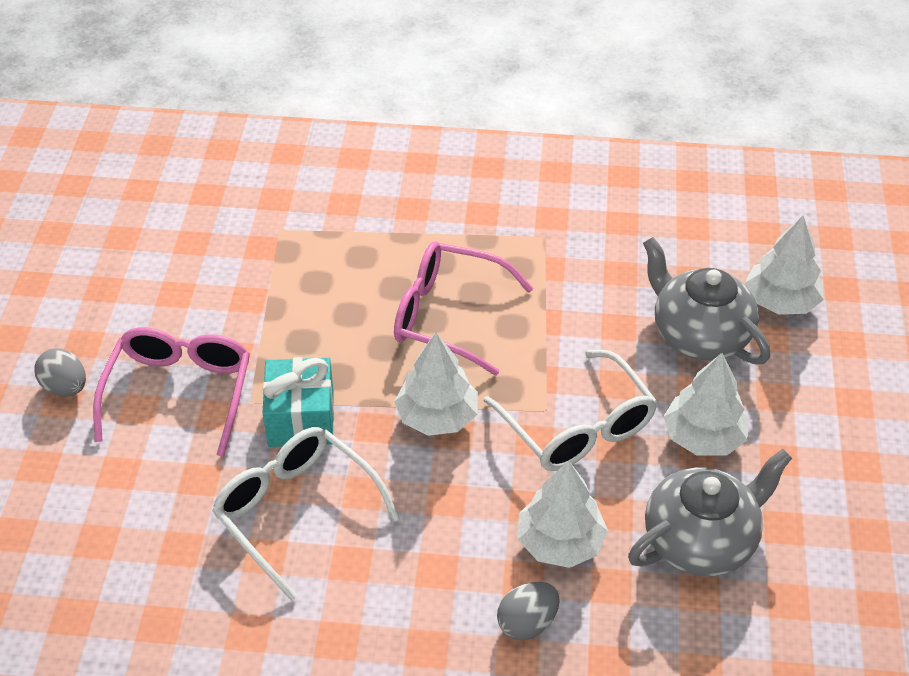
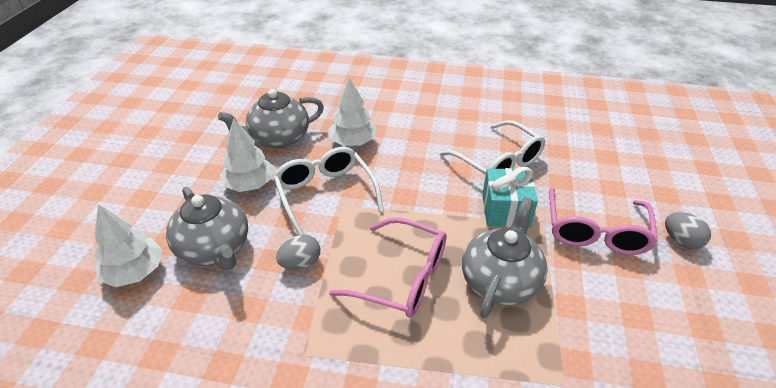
camera: 175 degrees left, 5 degrees down
(326, 320) = (500, 280): none -> grey teapot
(437, 417) = (415, 206): white tree -> none
(527, 623) = (377, 114): grey egg -> grey egg (300, 263)

